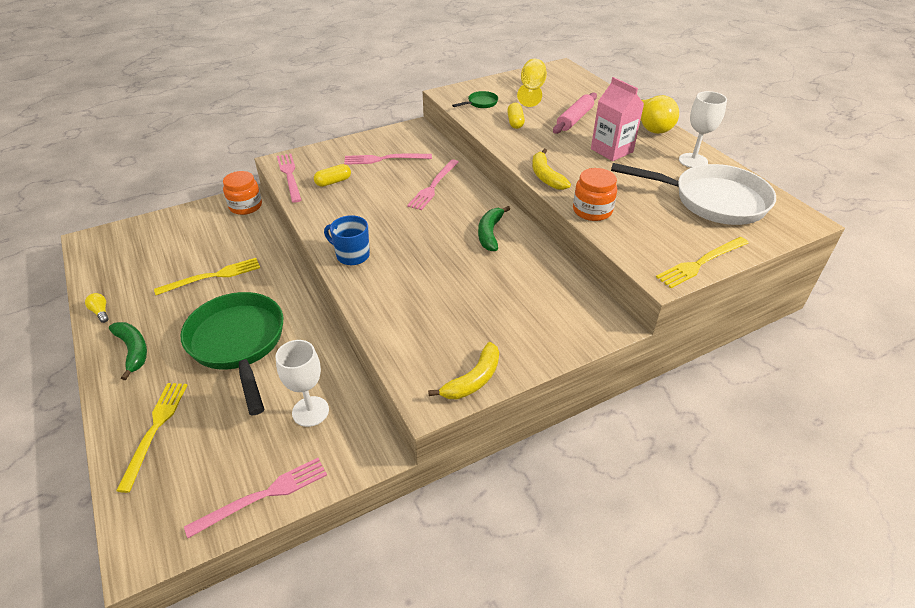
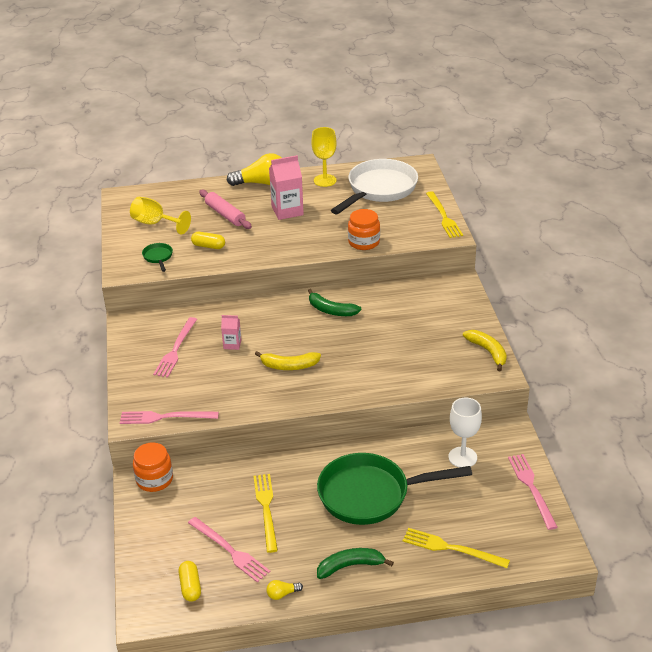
camera: 70 degrees left, 5 degrees down
(333, 182) = (196, 388): yellow capsule -> yellow capsule (190, 587)
(352, 255) = (322, 390): blue mug -> none
(404, 186) = (232, 344): none -> pink carton
(433, 186) = (243, 327): pink fork -> pink fork (230, 551)
(546, 176) = (306, 251): yellow banana -> yellow banana (289, 366)
(693, 161) = (325, 180): white goblet -> yellow goblet

